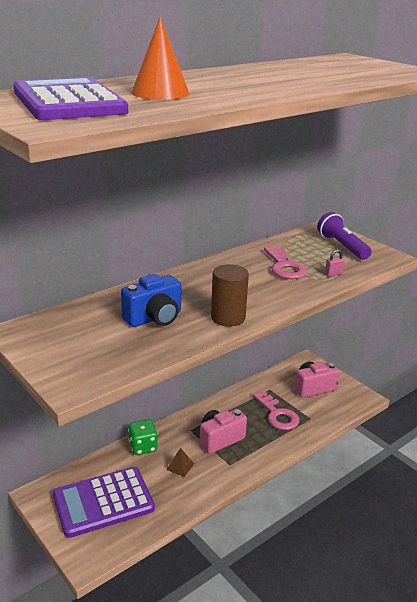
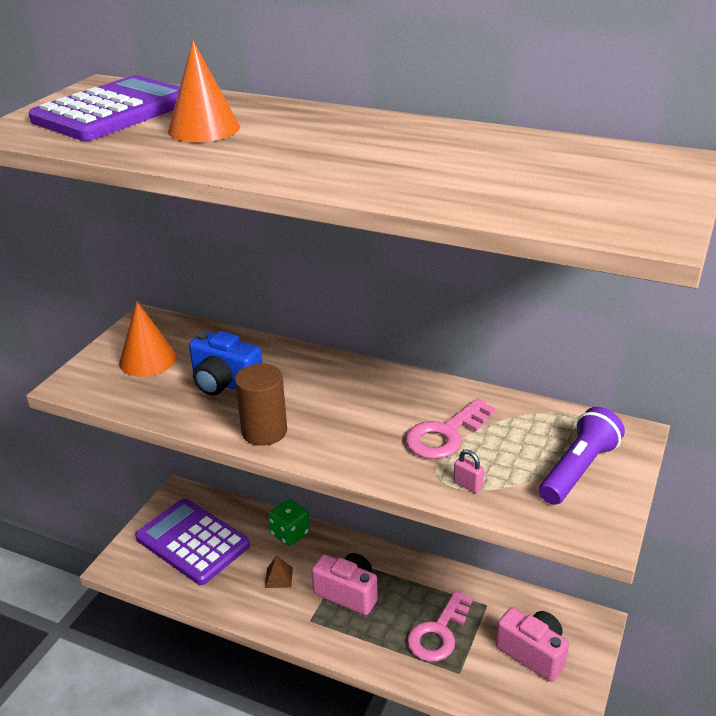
camera: 65 degrees right, 5 degrees up
(80, 342) = (148, 359): none -> orange cone

